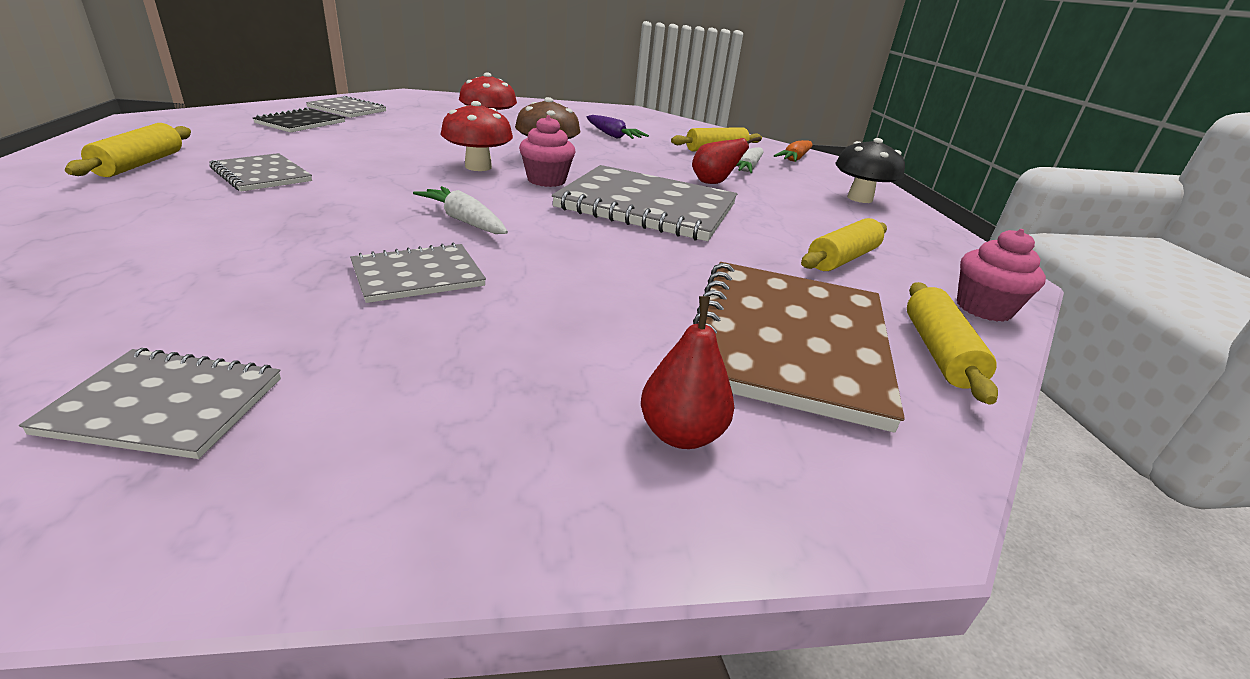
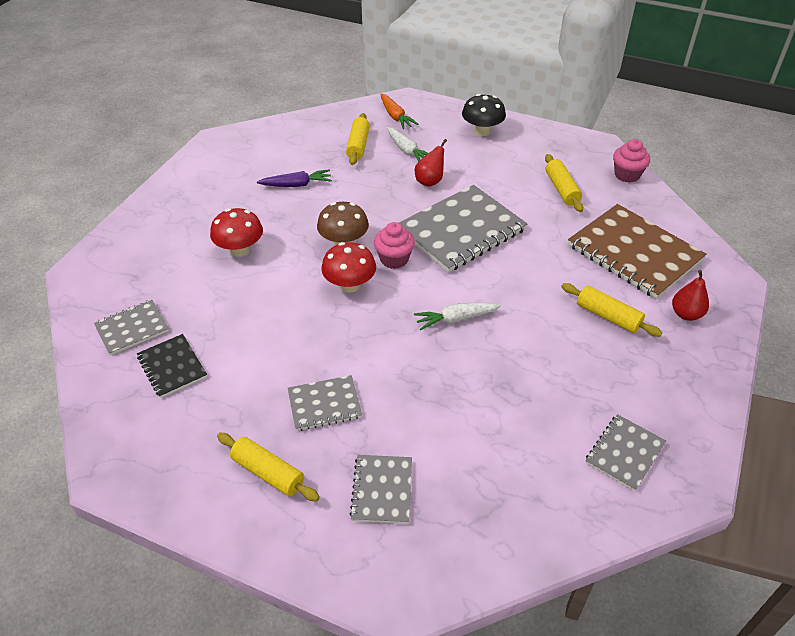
camera: 55 degrees left, 15 degrees up
(418, 275) = (528, 356): grey notebook -> grey notebook (382, 490)
(938, 352) = (656, 213): yellow rolling pin -> yellow rolling pin (608, 316)

